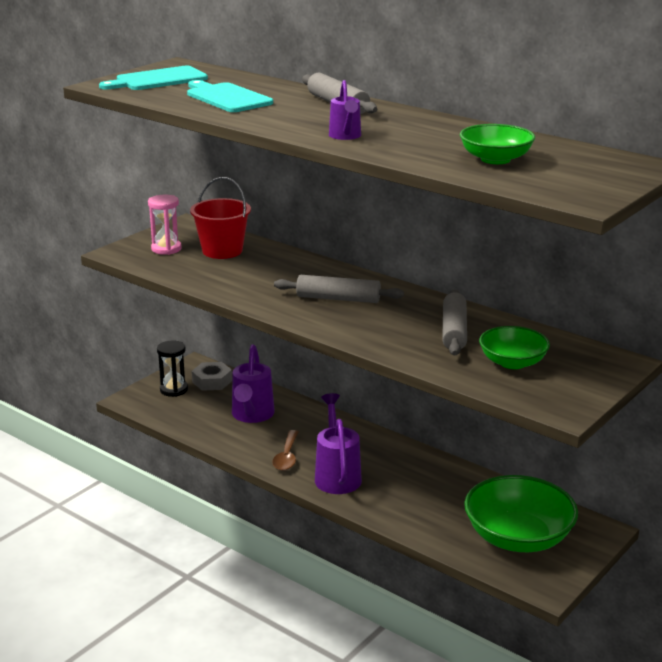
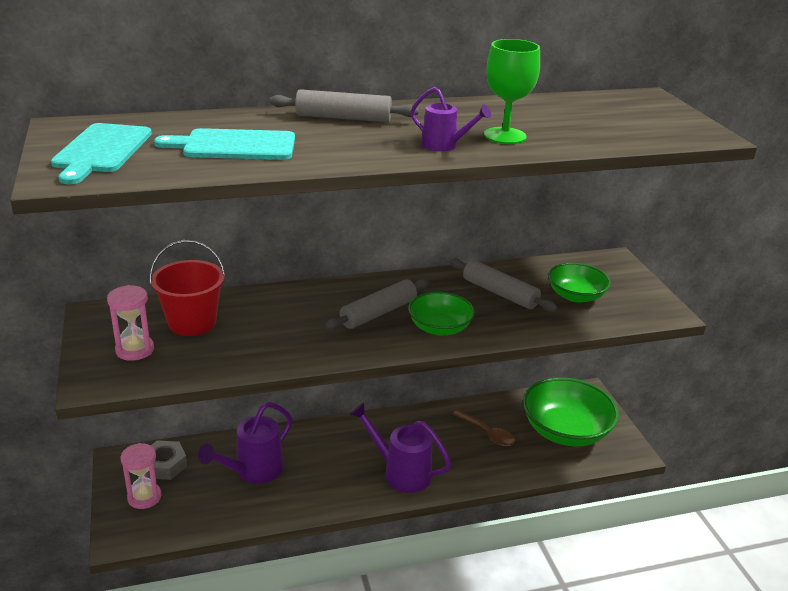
camera: 55 degrees left, 5 degrees up
(174, 390) = (144, 497): black hourglass -> pink hourglass
(252, 415) = (254, 471): purple watering can -> purple watering can turned 90 degrees clockwise
(287, 457) = (343, 485): brown spoon -> brown spoon (487, 433)
(409, 145) = (505, 136): none -> green goblet
(495, 159) = (581, 125): green bowl -> green bowl (439, 328)

